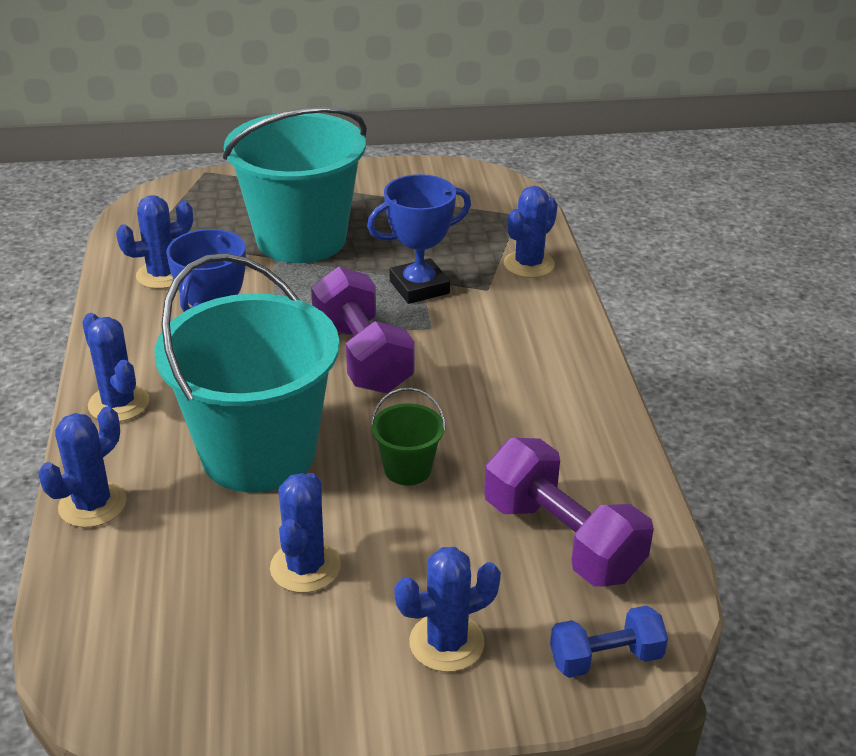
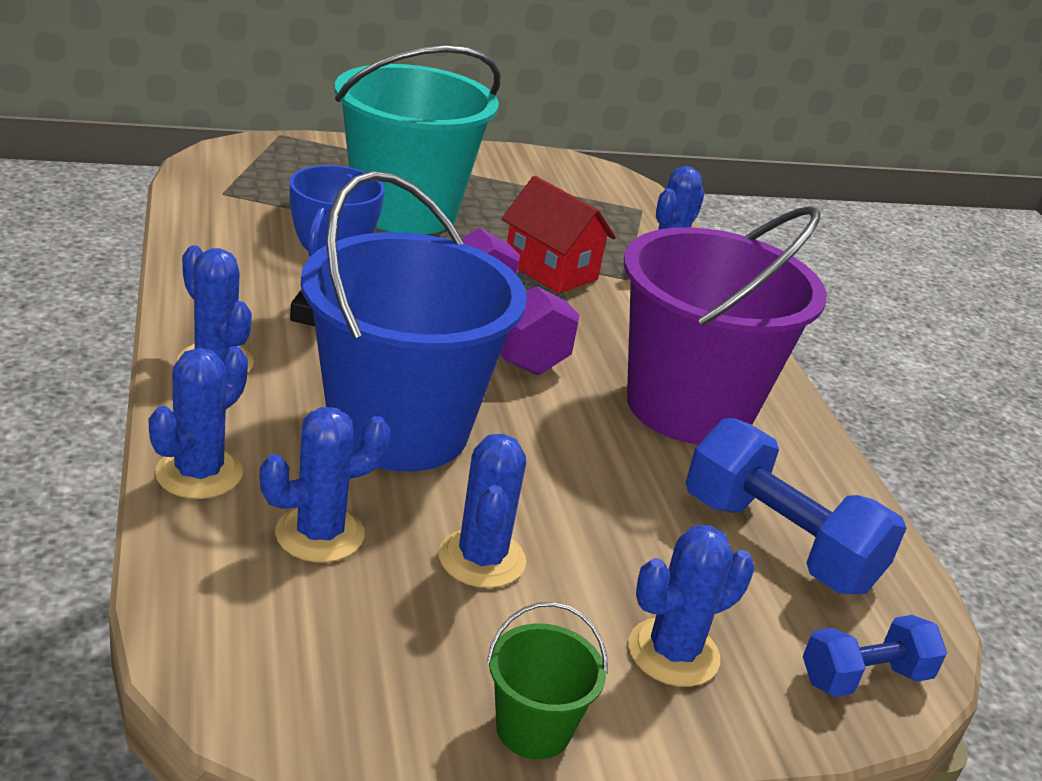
camera: 10 degrees left, 5 degrees down
(162, 275) = (247, 232): blue cactus -> blue cactus (320, 534)
(258, 453) = (398, 428): turquoise bucket -> blue bucket
(407, 469) = (581, 457): green bucket -> green bucket (533, 729)
(419, 287) = (551, 270): blue trophy -> red house
(514, 414) = (689, 407): none -> purple bucket
(562, 539) = (778, 543): purple dumbbell -> blue dumbbell

